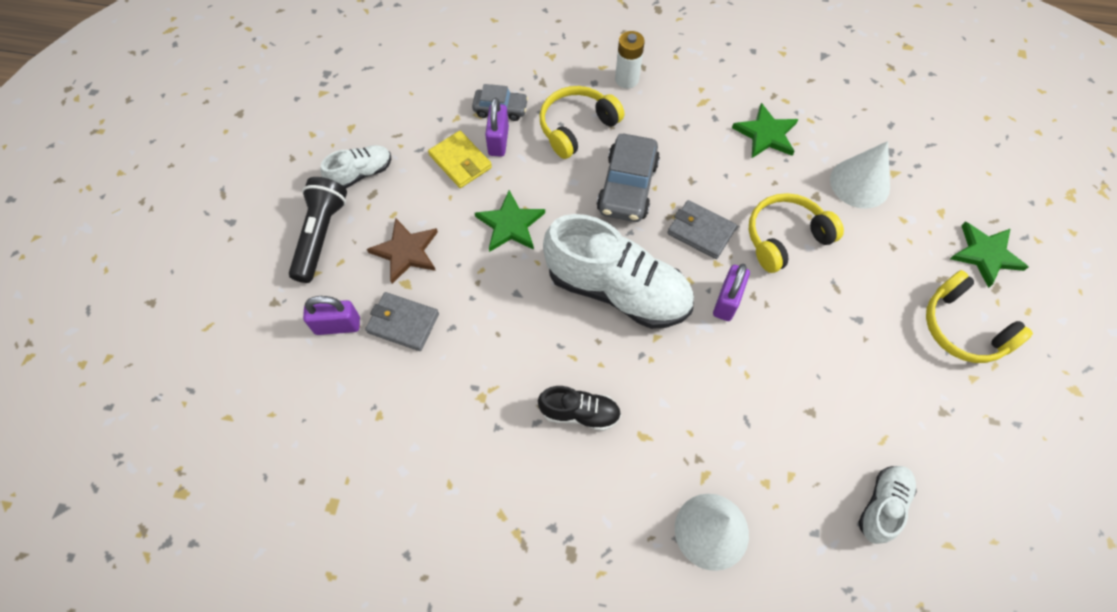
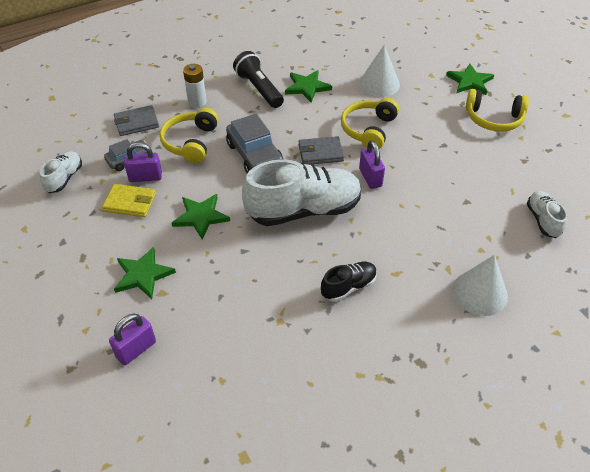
camera: 40 degrees left, 15 degrees down
(321, 235) = (67, 305): black flashlight -> black flashlight (259, 89)
(361, 174) = (61, 250): white shoe -> white shoe (64, 178)
(403, 323) = (183, 316): grey wallet -> grey wallet (136, 123)
(406, 252) = (143, 275): brown star -> green star
(498, 141) = (145, 177): purple padlock -> purple padlock turned 60 degrees counterclockwise

